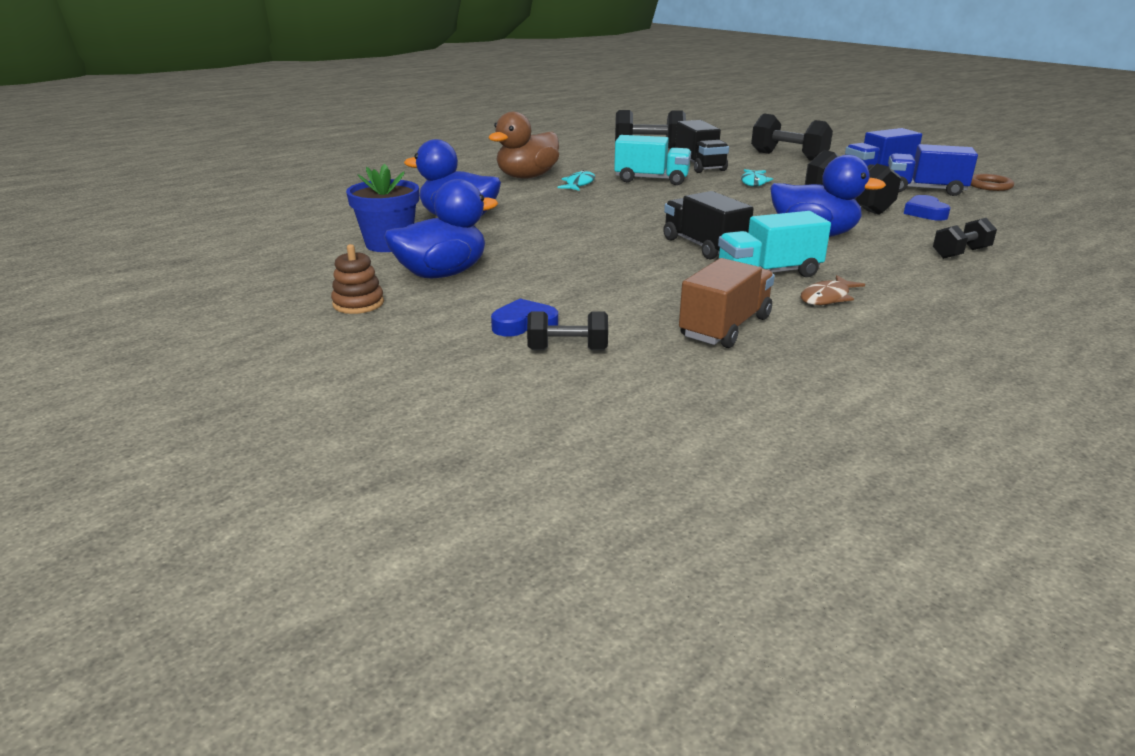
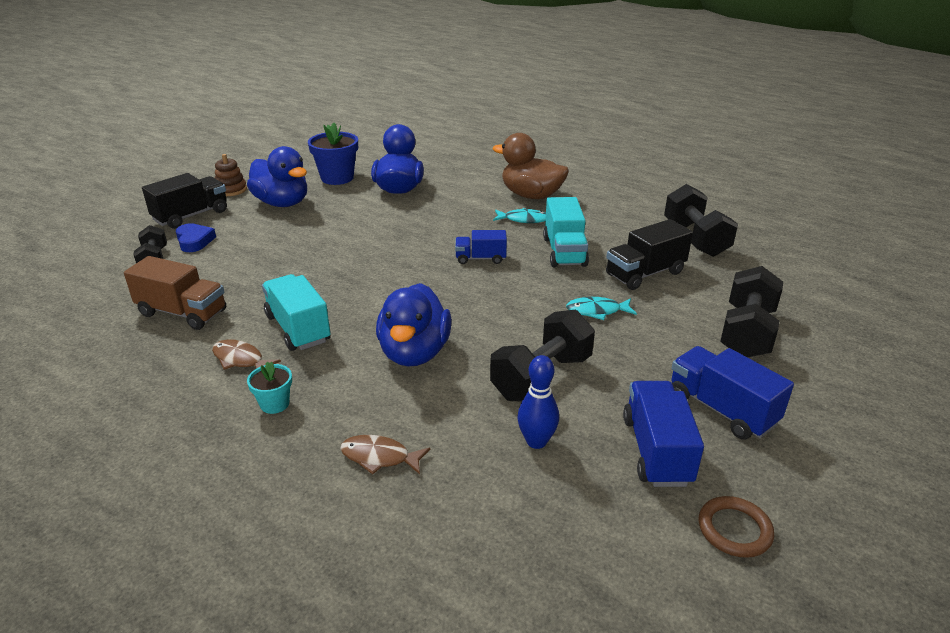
camera: 75 degrees right, 5 degrees up
(651, 203) = (480, 258): none -> blue truck
(703, 246) = (362, 293): black truck -> black truck (191, 216)
(900, 284) = (275, 404): none -> turquoise flower pot
(925, 213) = (536, 441): blue heart -> blue bowling pin
(960, 253) = (379, 457): black dumbbell -> brown fish

